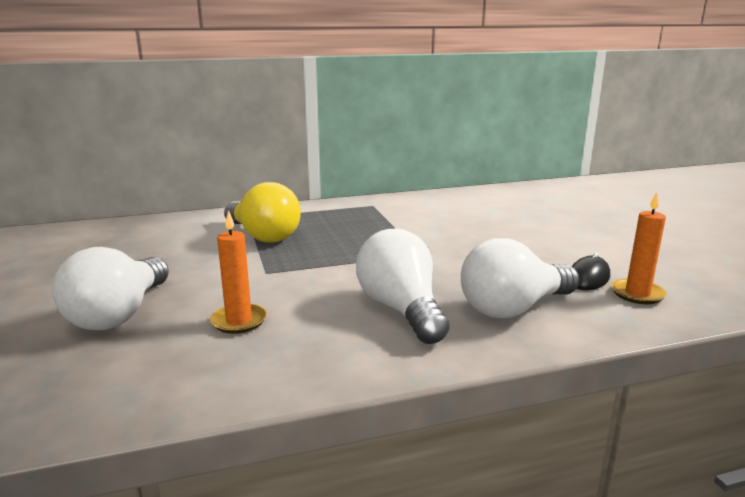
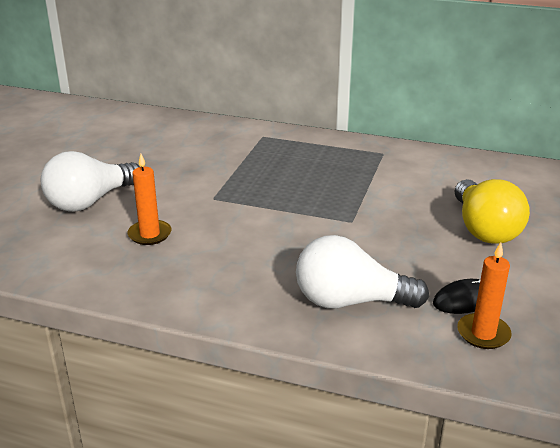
camera: 35 degrees right, 10 degrees up
(263, 236) = (251, 161): yellow light bulb -> yellow light bulb (484, 229)
(401, 309) = (264, 268): white light bulb -> none

